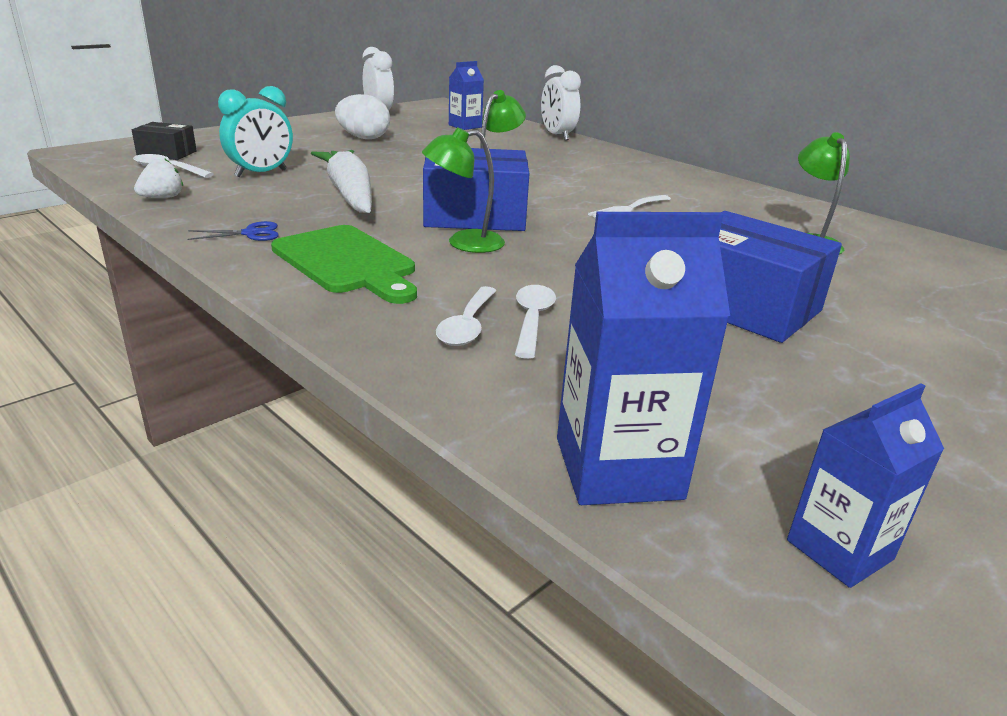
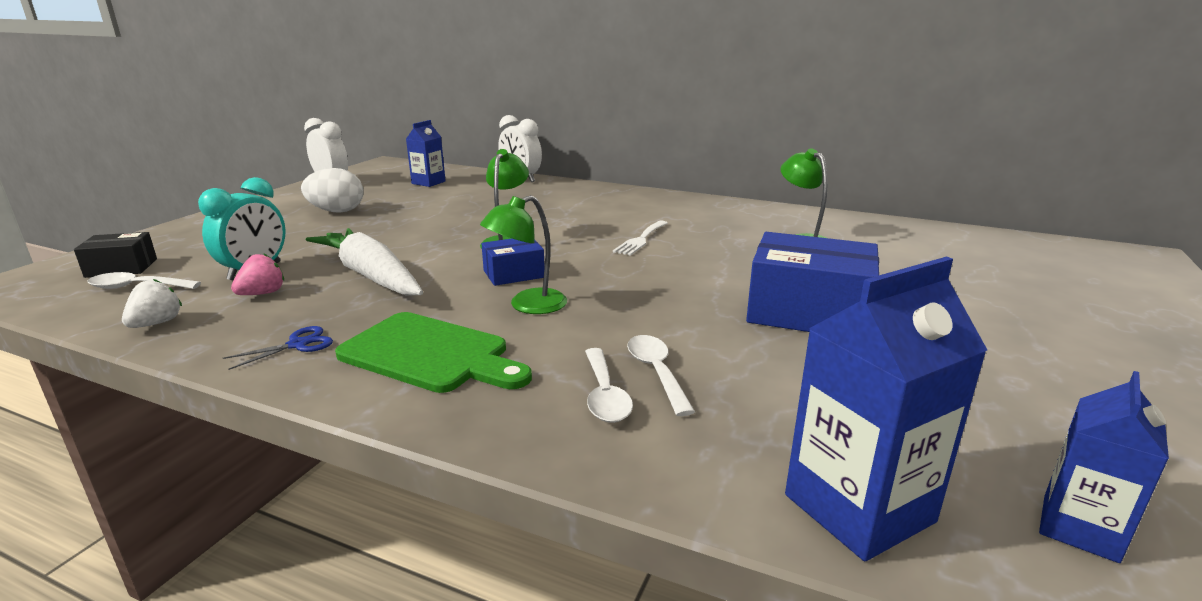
camera: 20 degrees left, 5 degrees down
(254, 191) = (262, 293): none -> pink strawberry
(474, 215) = (513, 274): blue box -> blue box, size x0.53

